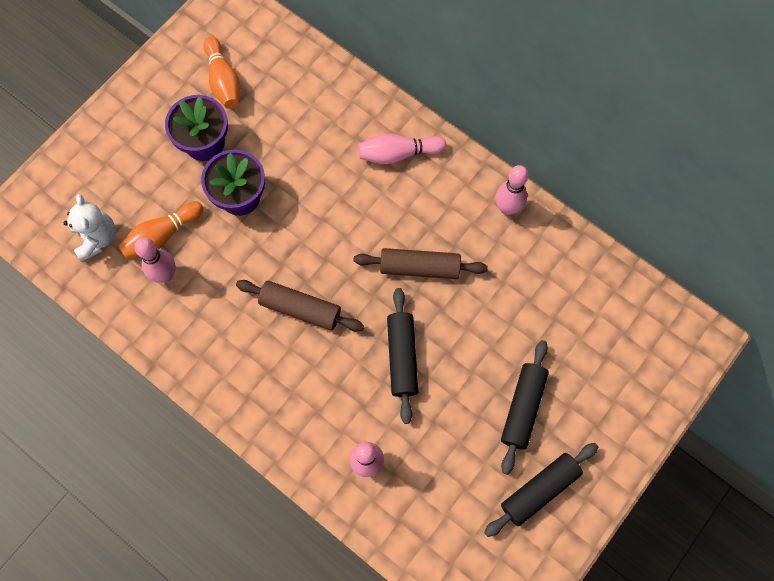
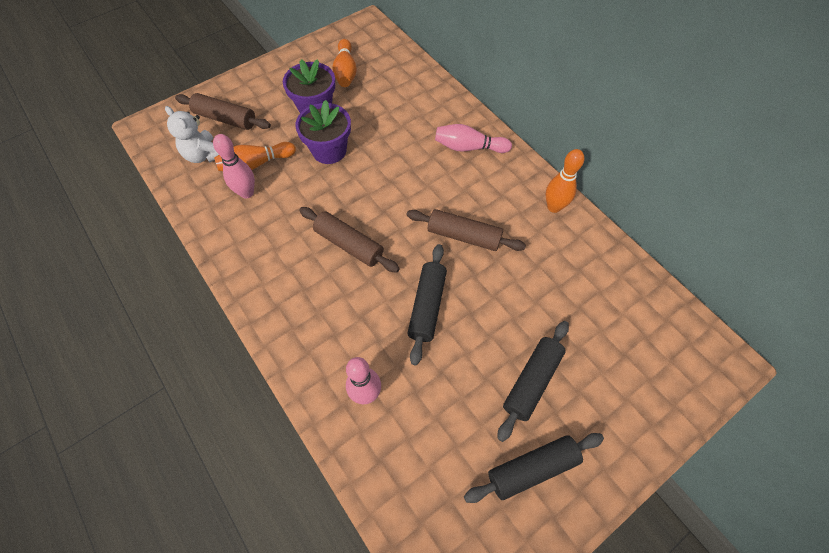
camera: 15 degrees right, 10 degrees down
(97, 238) = (204, 155): white teddy bear -> white teddy bear turned 135 degrees clockwise
(102, 183) = (225, 119): none -> brown rolling pin
(507, 208) = (554, 207): pink bowling pin -> orange bowling pin

